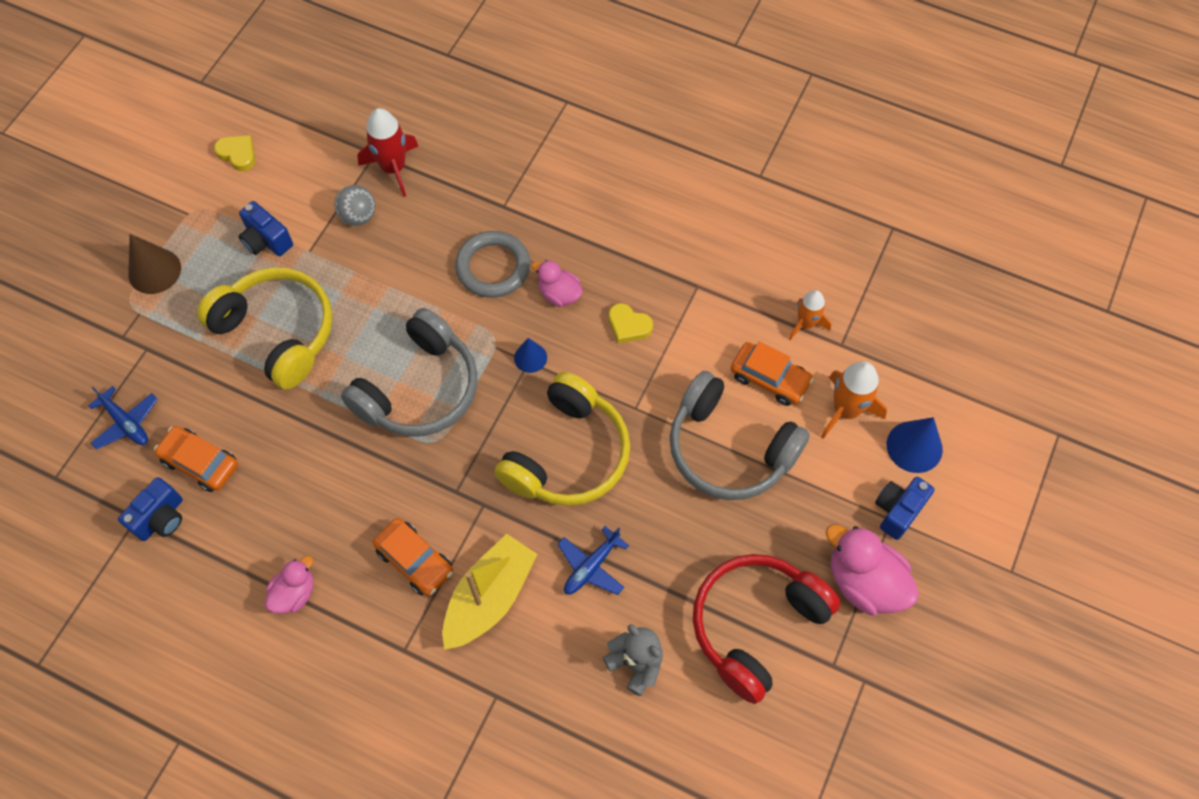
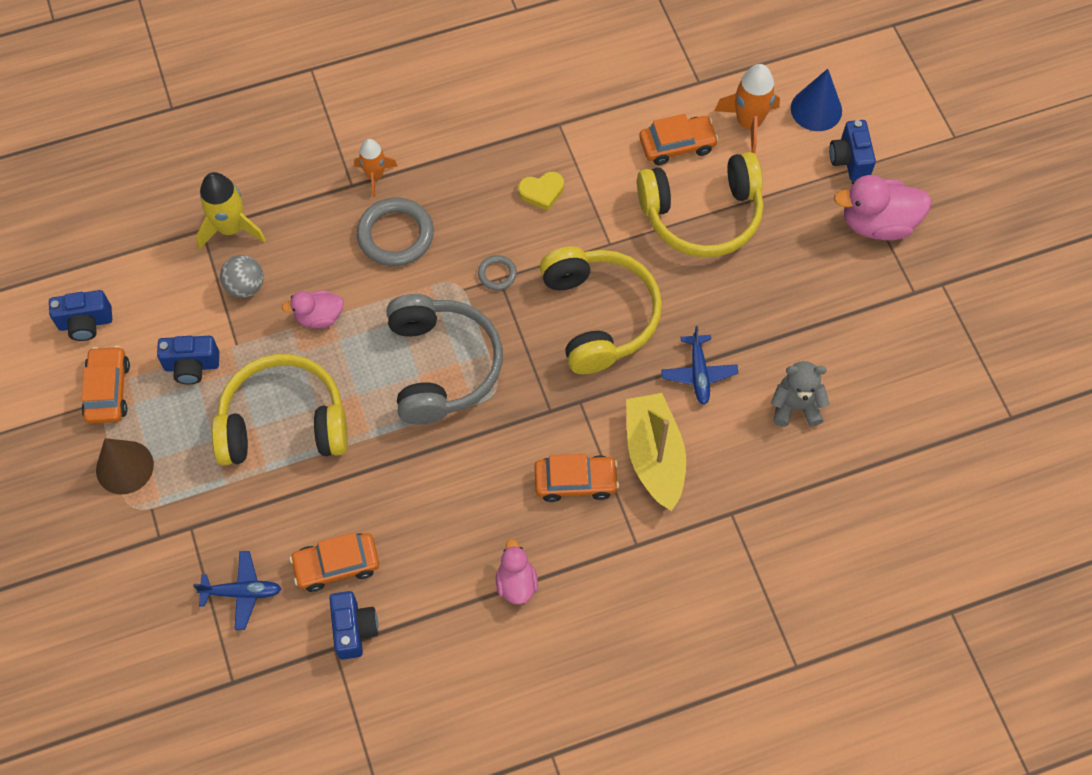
camera: 45 degrees left, 0 degrees up
(201, 210) = (108, 390): none -> orange car
(238, 154) = (86, 323): yellow heart -> blue camera
(393, 168) = (231, 228): red rocket -> yellow rocket
(530, 357) = (497, 274): blue cone -> grey ring
(559, 294) = (467, 212): pink duck -> pink duck (319, 317)
(729, 449) = (702, 215): grey headphones -> yellow headphones
(755, 625) = (842, 312): red headphones -> none
(805, 324) = (661, 88): orange rocket -> orange rocket (375, 176)

